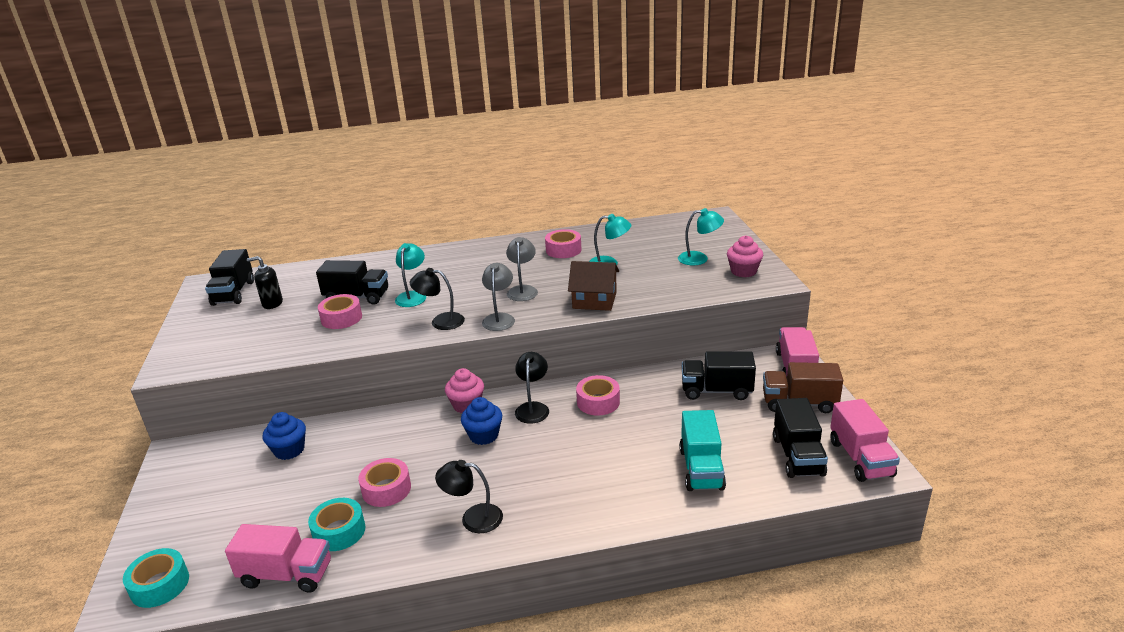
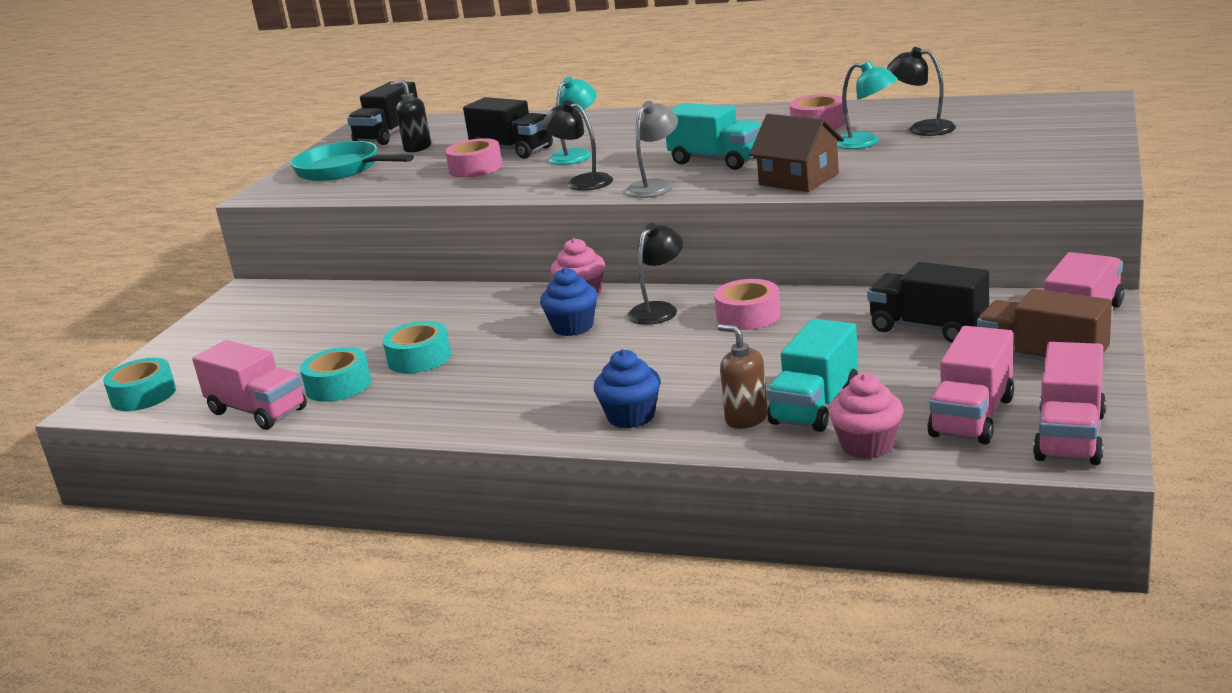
camera: 30 degrees right, 5 degrees down
(223, 334) = (343, 170): none -> turquoise pan
(289, 450) = (354, 307): blue cupcake -> blue cupcake (631, 417)
(386, 489) = (419, 358): pink tape -> turquoise tape
(473, 518) = (486, 401): black lamp -> black lamp (922, 128)
(523, 290) = (716, 161): grey lamp -> turquoise truck
(667, 490) = (746, 419): none -> brown soap dispenser
(699, 258) = (1006, 147): turquoise lamp -> none
(743, 271) = (1058, 167): pink cupcake -> pink cupcake (867, 446)
(797, 456) = (972, 417): black truck -> pink truck

